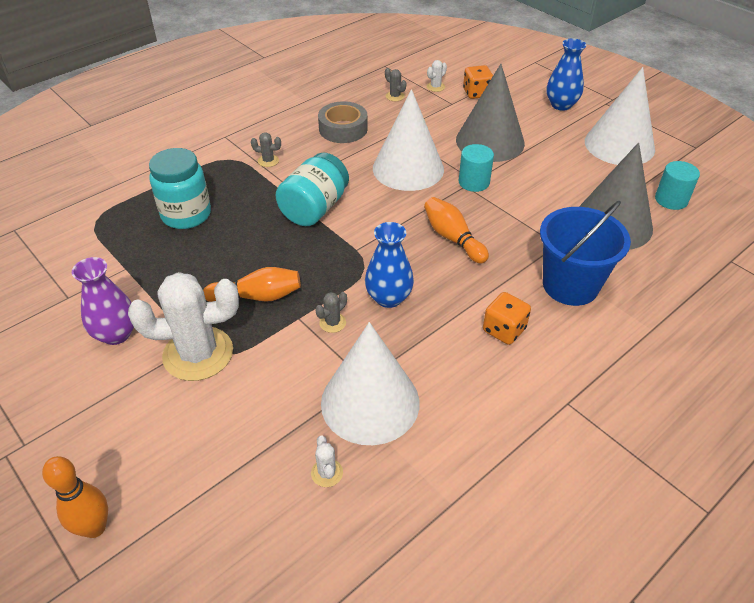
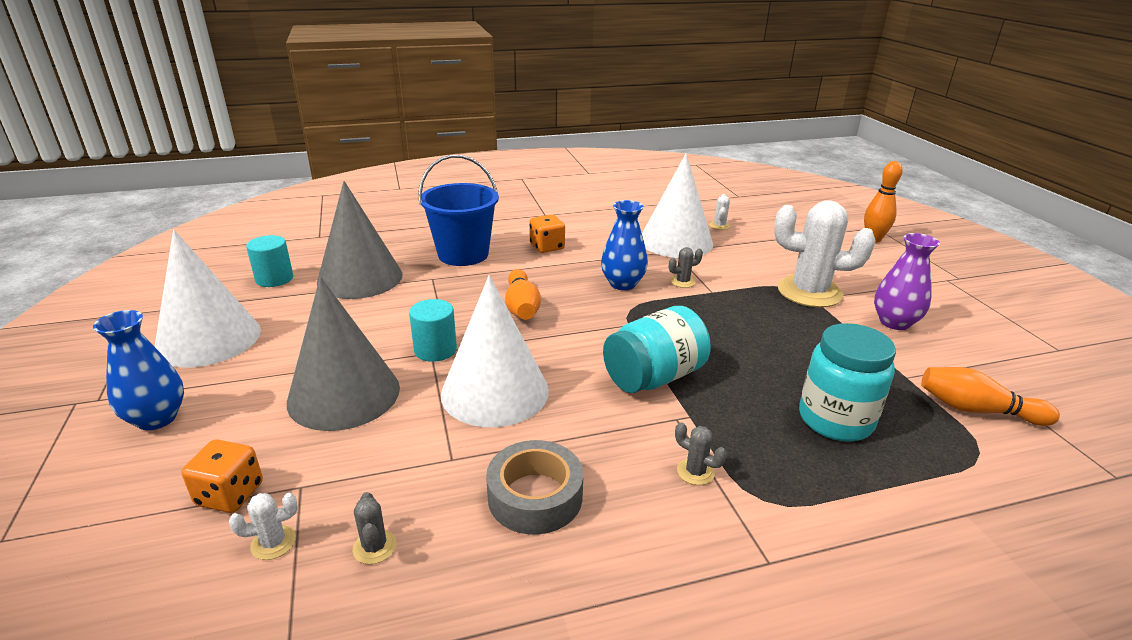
camera: 155 degrees left, 15 degrees down
(257, 296) = (748, 314): orange bowling pin -> orange bowling pin (976, 410)

